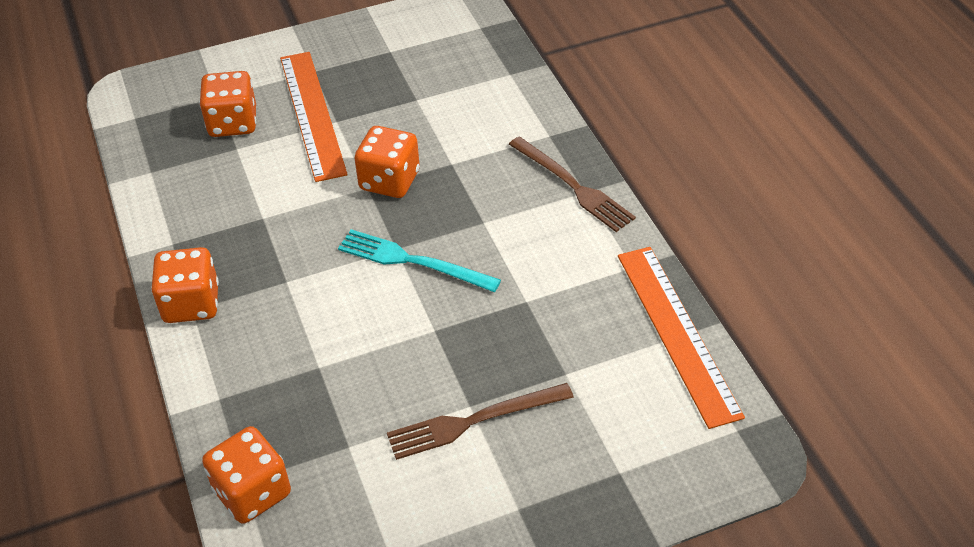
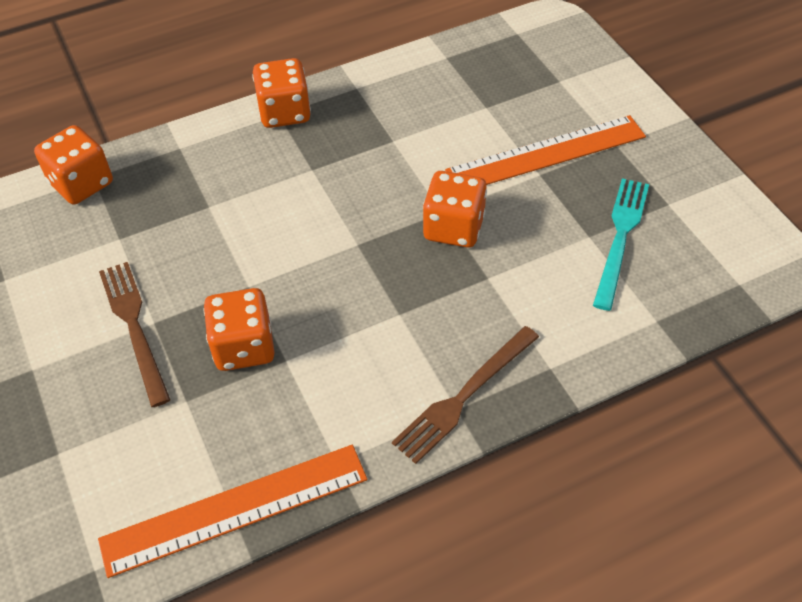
camera: 85 degrees right, 5 degrees up
(233, 123) = (522, 98): orange dice -> orange dice (244, 347)
(413, 261) = (339, 259): turquoise fork -> turquoise fork (620, 237)

